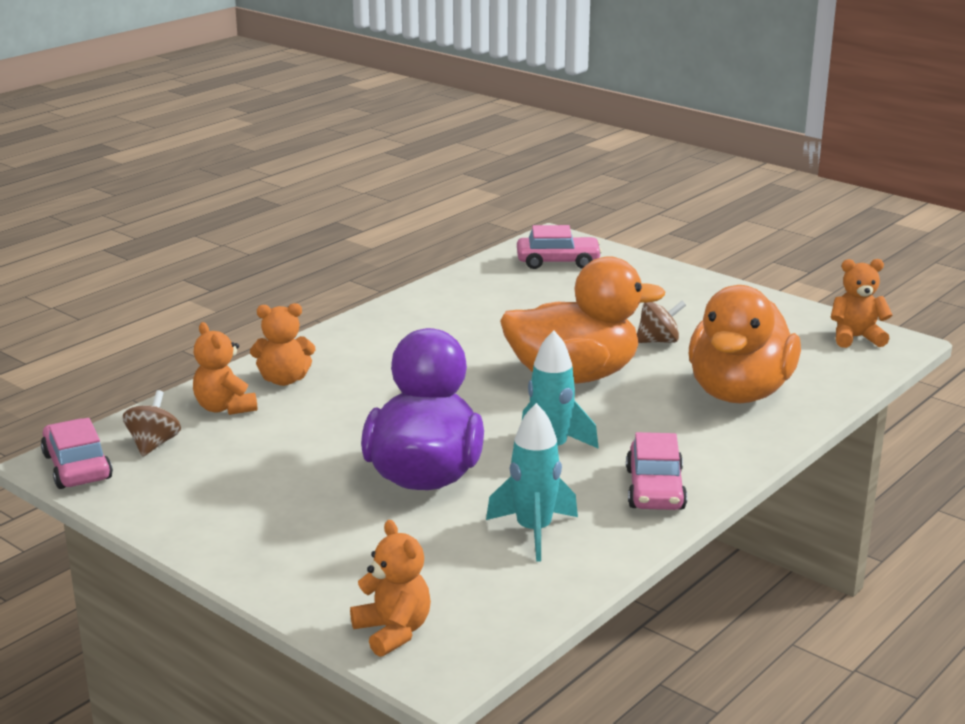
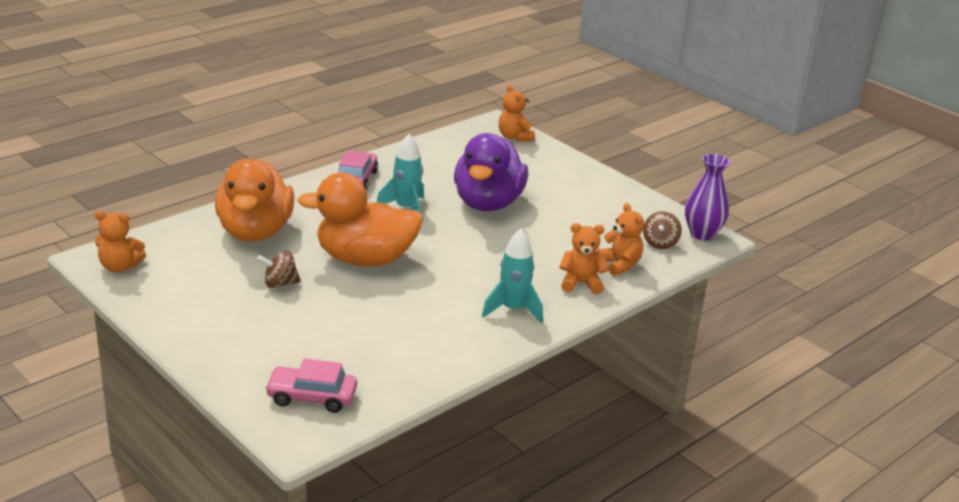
camera: 175 degrees left, 5 degrees up
(77, 467) = (702, 234): pink car -> purple vase
(534, 531) = (434, 167): turquoise rocket -> turquoise rocket (513, 310)
(739, 393) = (255, 232): orange duck -> orange duck turned 150 degrees clockwise

